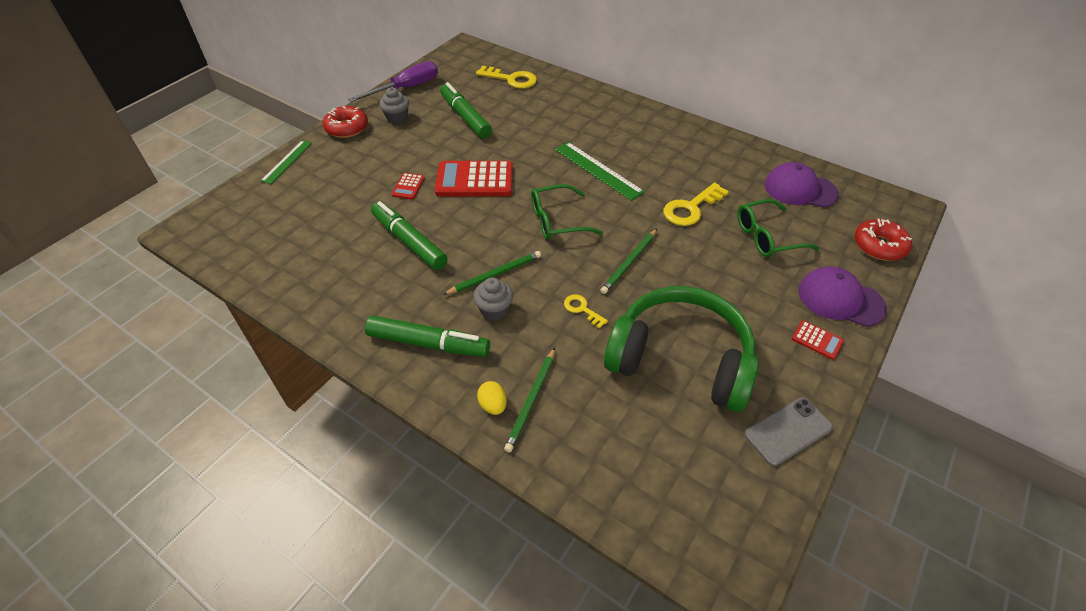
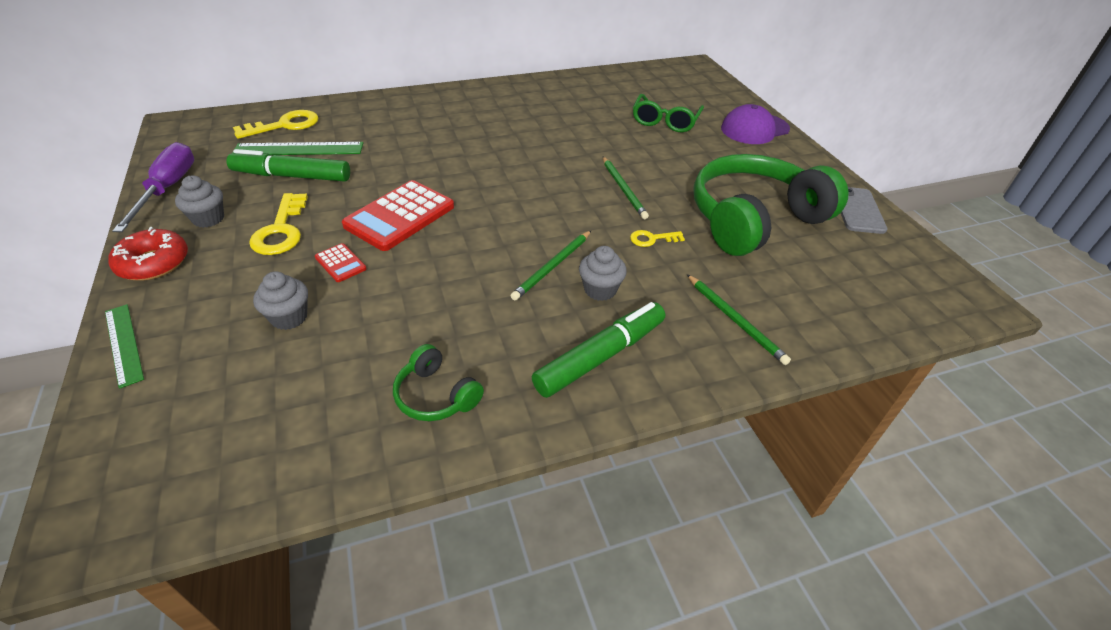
camera: 55 degrees left, 5 degrees down
(337, 289) = (436, 395): none -> green headphones
(349, 198) = (289, 317): none -> grey cupcake
(409, 241) = (430, 302): green marker -> none
(493, 405) = (722, 348): yellow egg -> none
(495, 274) = (552, 267): green pencil -> green pencil turned 150 degrees counterclockwise
(557, 221) = (525, 198): green glasses -> none
(598, 170) = (490, 147): green ruler -> green ruler (299, 149)
(691, 208) = (596, 132): yellow key -> yellow key (281, 230)
(800, 189) = (632, 86): purple cap -> none
(817, 340) = (784, 156): red calculator -> none
(879, 246) = (720, 91): red donut -> none

